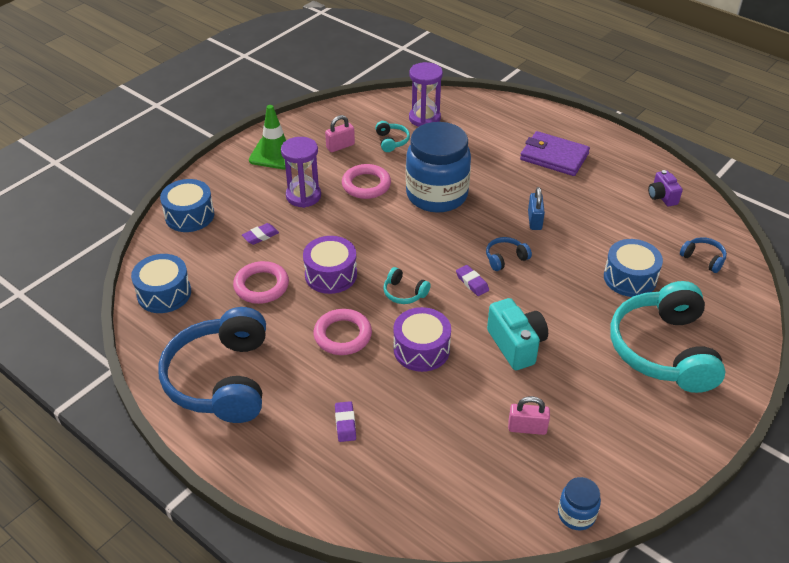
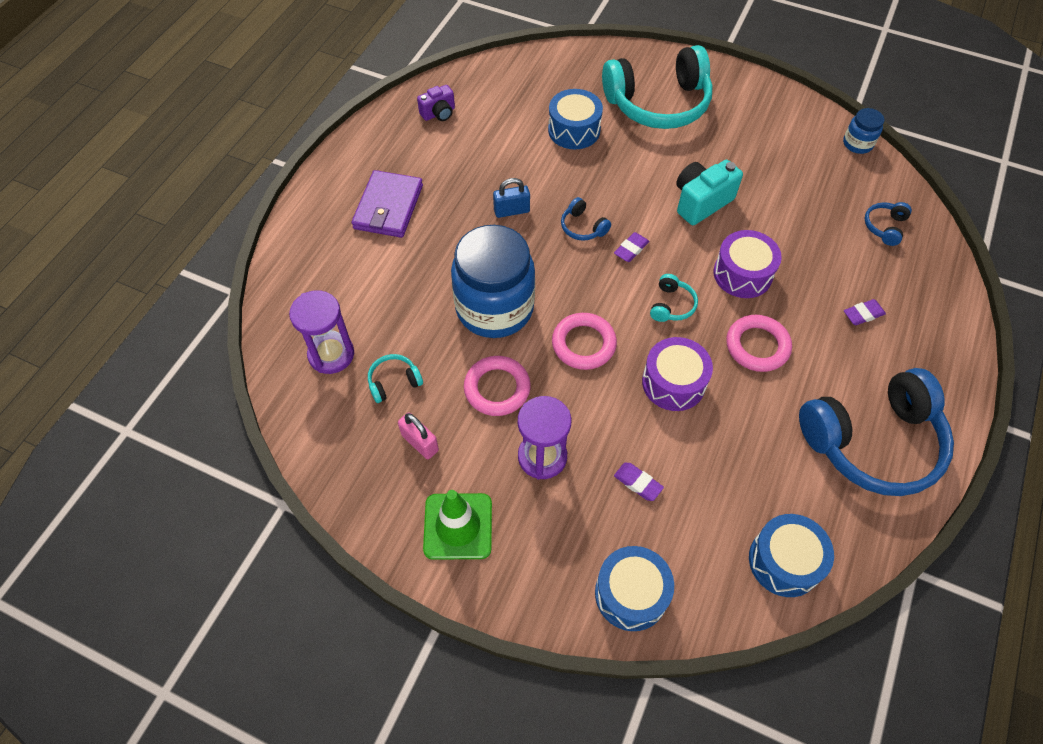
camera: 105 degrees left, 15 degrees up
(261, 286) = (722, 451): pink ring -> pink ring (583, 344)
(527, 428) = (792, 182): pink padlock -> none
(703, 259) = (526, 82): blue headphones -> blue headphones (884, 227)

